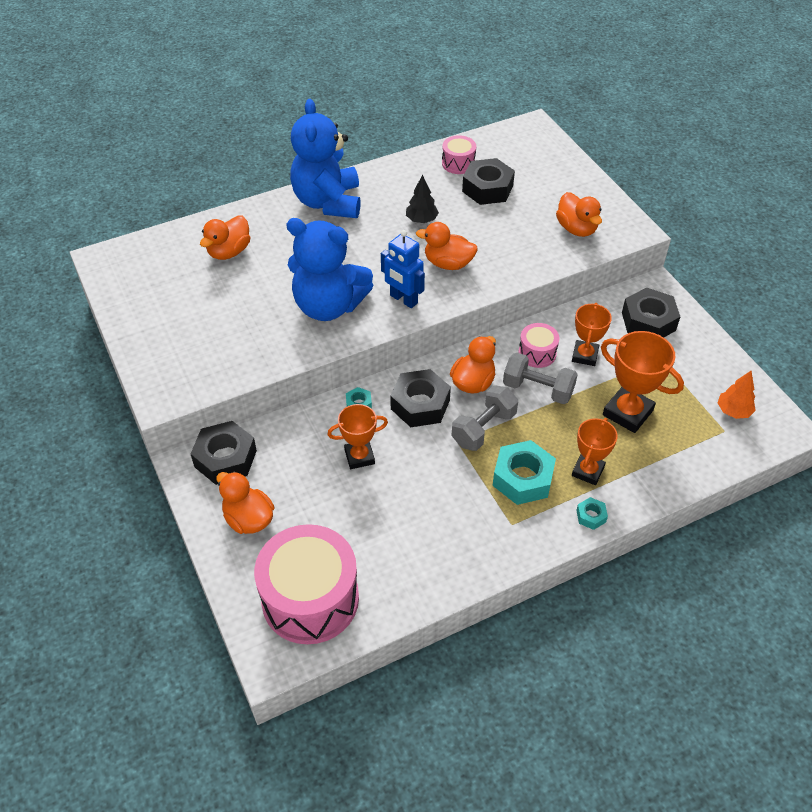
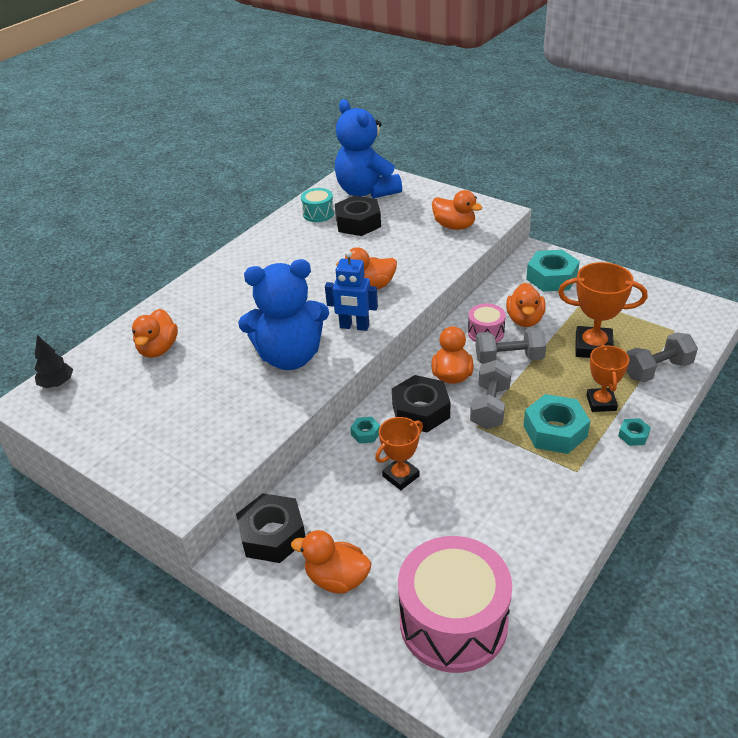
camera: 25 degrees left, 10 degrees down
(328, 202) = (225, 278): blue teddy bear -> blue teddy bear (366, 191)
(421, 220) = (320, 263): black tree -> black tree (57, 383)
(458, 163) = (318, 213): pink drum -> turquoise drum
(584, 355) = (524, 320): orange trophy -> orange duck
(648, 321) = (551, 277): black nut -> turquoise nut
(670, 463) = (657, 370): none -> grey dumbbell
(733, 411) = (668, 314): orange tree -> none

